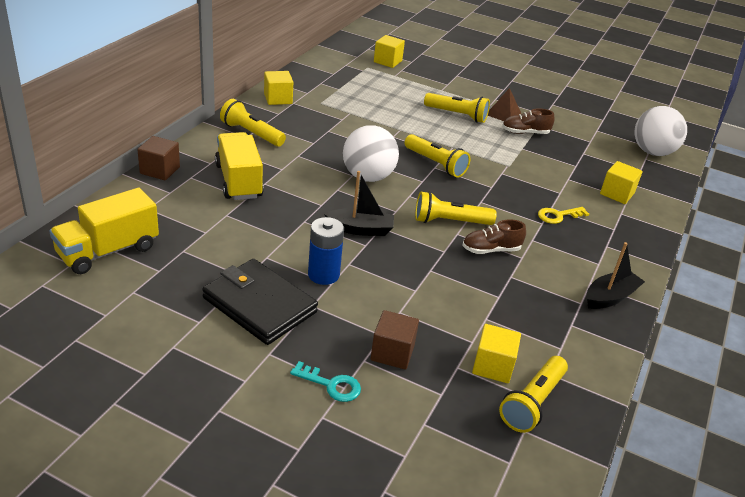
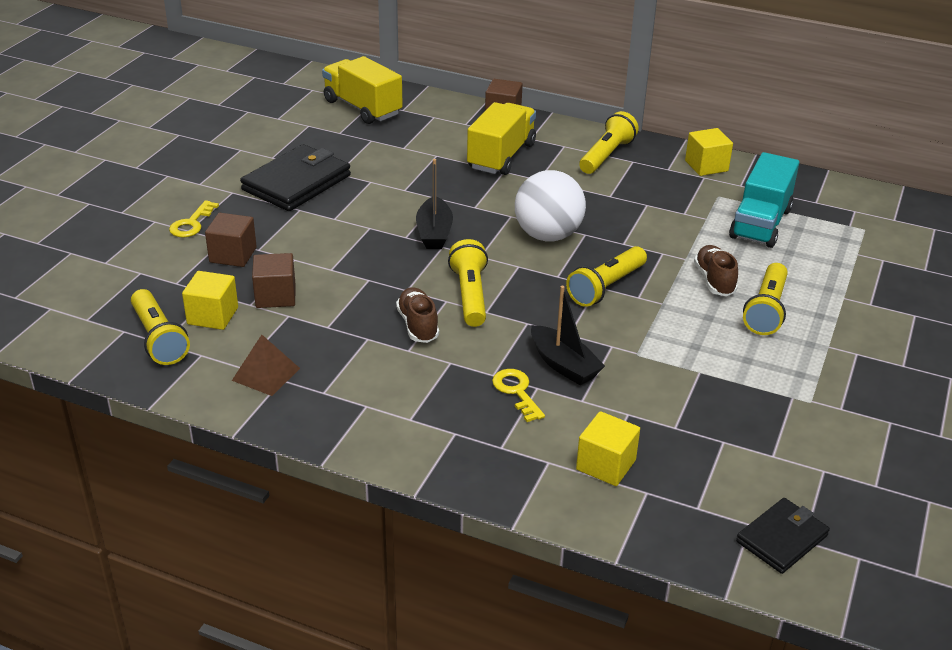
camera: 90 degrees right, 0 degrees up
(238, 181) = (501, 156): yellow truck -> yellow truck turned 45 degrees counterclockwise
(323, 274) = (348, 213): blue battery -> none
(331, 385) = (192, 223): turquoise key -> yellow key
(358, 96) = (760, 223): none -> turquoise truck
(387, 61) = (902, 246): yellow cube -> none
(458, 325) = (275, 296): none -> brown cube
(503, 114) = (805, 358): brown pyramid -> brown pyramid (266, 374)
(525, 133) = (754, 378): brown shoe -> brown shoe (714, 280)
(532, 403) = (159, 339): yellow flashlight -> yellow flashlight turned 150 degrees counterclockwise
(610, 297) = (337, 420): black boat -> black boat (563, 365)
(652, 152) = (782, 538): white ball -> black wallet

